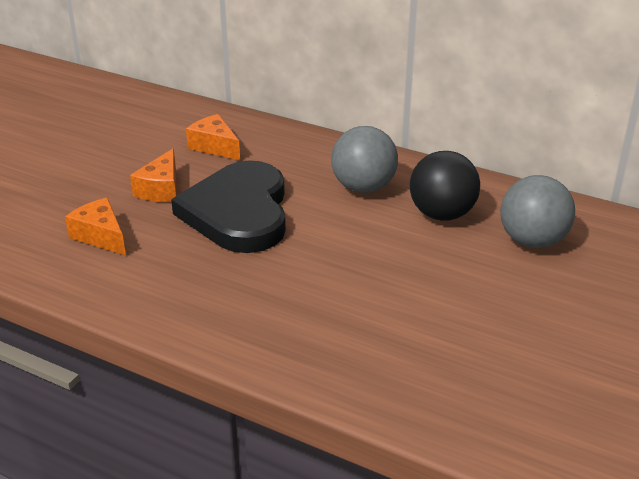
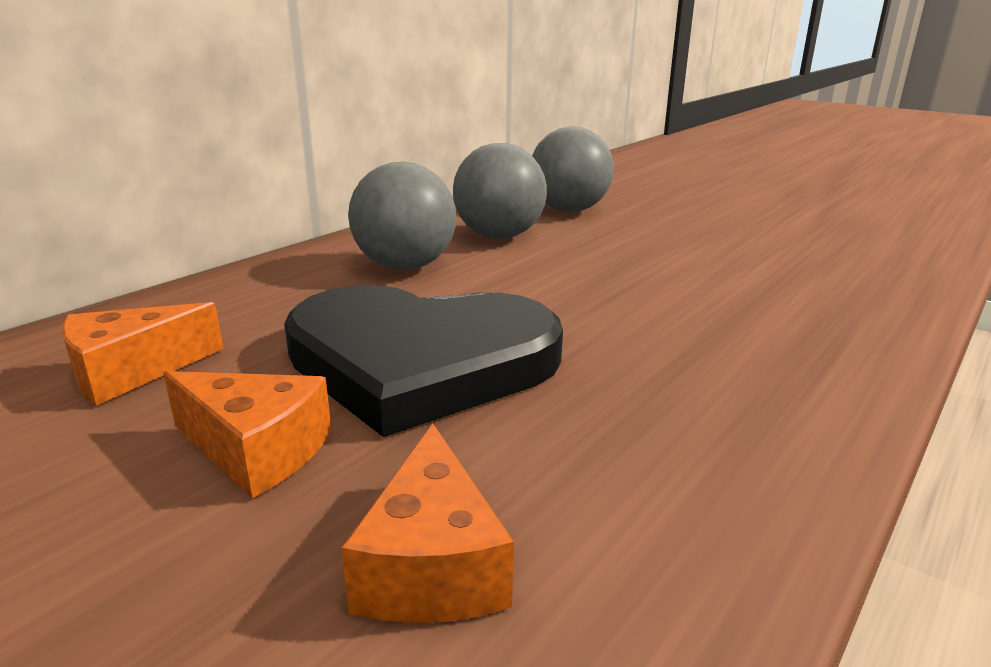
camera: 80 degrees left, 10 degrees down
(100, 236) = (432, 564): orange cheese -> orange cheese turned 60 degrees counterclockwise
(442, 214) = (499, 236): black ball -> grey ball

